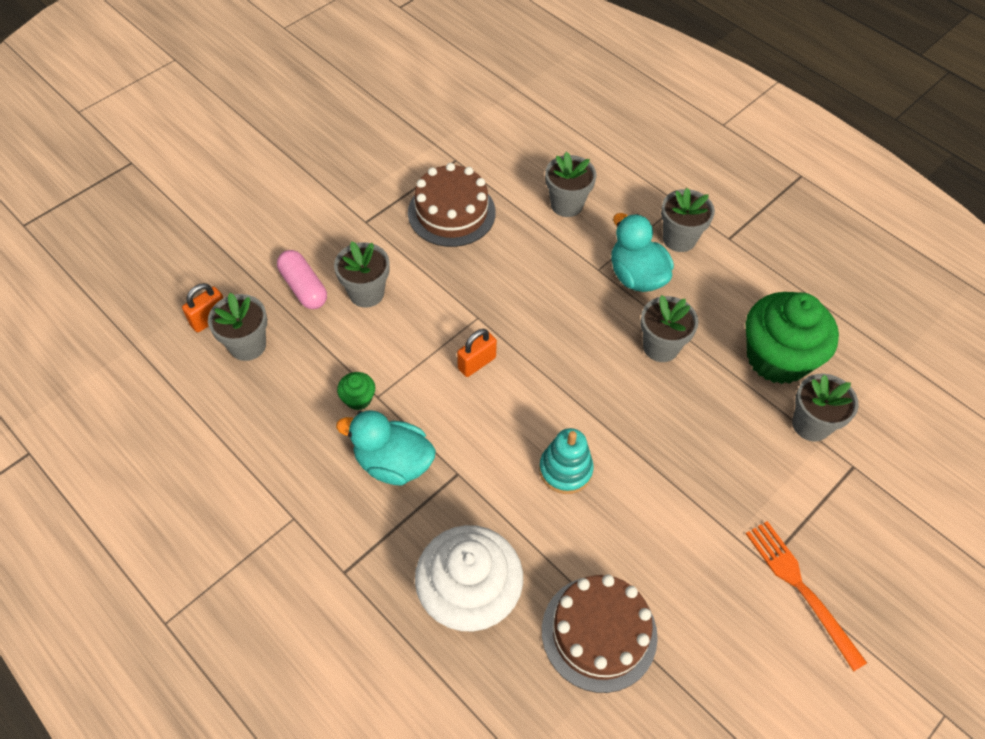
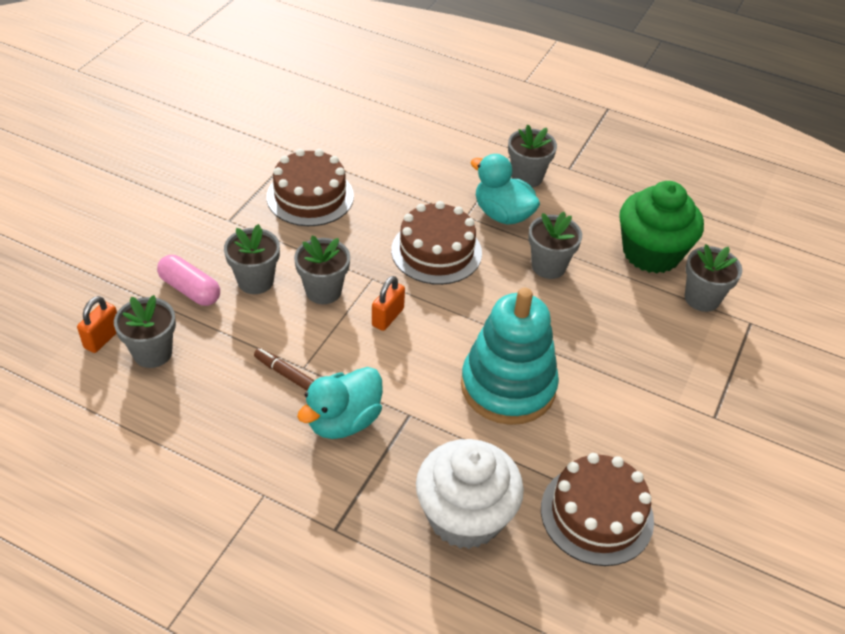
camera: 20 degrees left, 10 degrees down
(358, 399) = (285, 374): green cupcake -> brown marker
(393, 463) = (343, 421): turquoise duck -> turquoise duck turned 45 degrees counterclockwise
(552, 302) = (436, 251): none -> brown cake
(565, 470) = (508, 386): turquoise stacking toy -> turquoise stacking toy, size x1.83
(566, 204) = (415, 169): grey flower pot -> grey flower pot (323, 291)
(801, 589) = (752, 430): orange fork -> none

